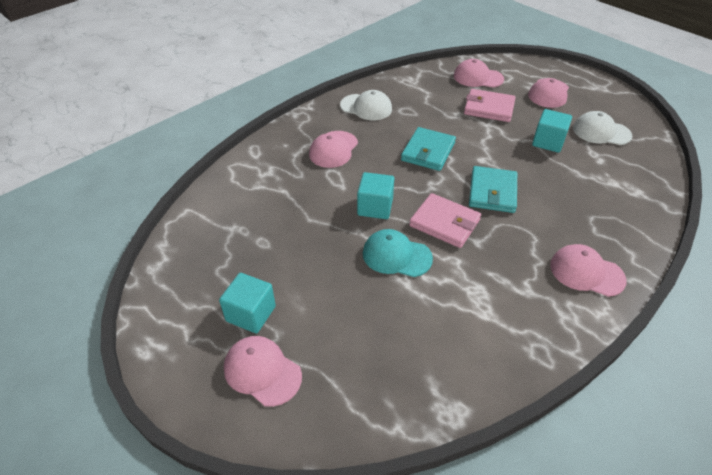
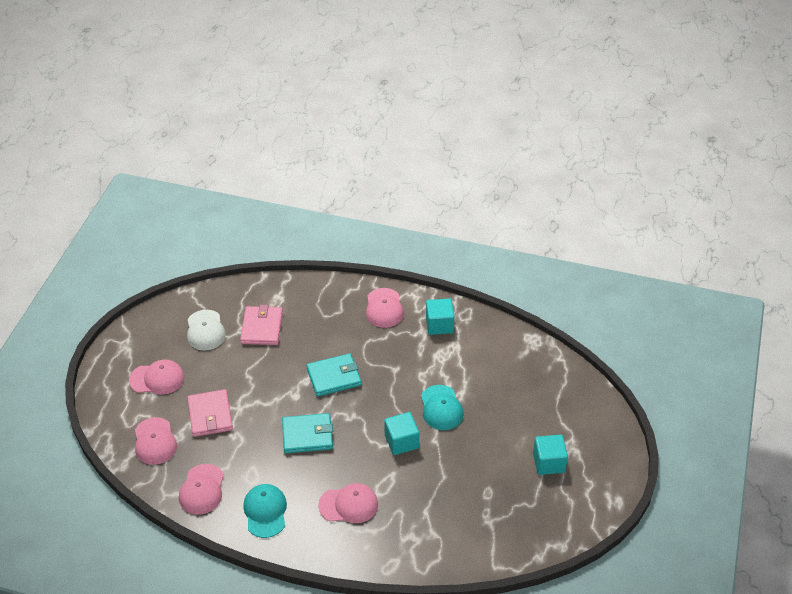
camera: 120 degrees left, 0 degrees up
(262, 371) = (579, 433): pink cap -> pink cap (202, 489)
(366, 107) = (265, 511): white cap -> turquoise cap
(444, 223) = (389, 393): pink wallet -> pink wallet (262, 328)
(548, 142) = (242, 360): turquoise cube -> turquoise cube (439, 325)

